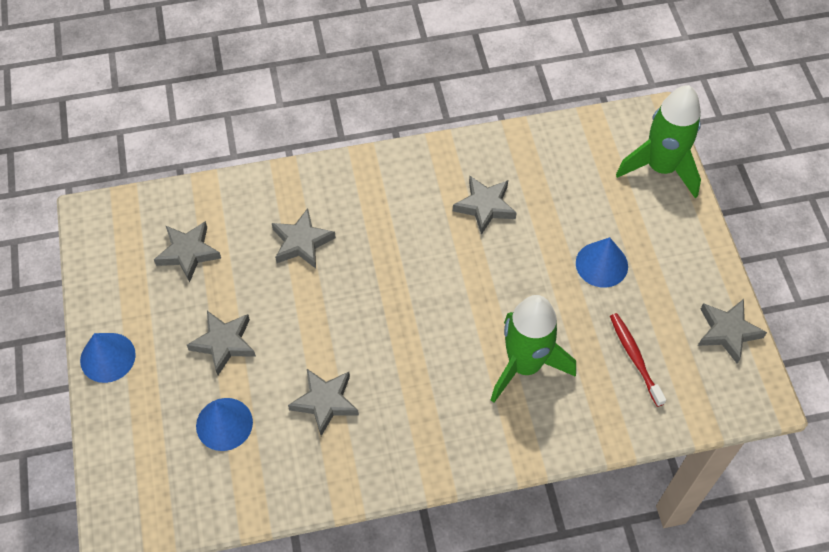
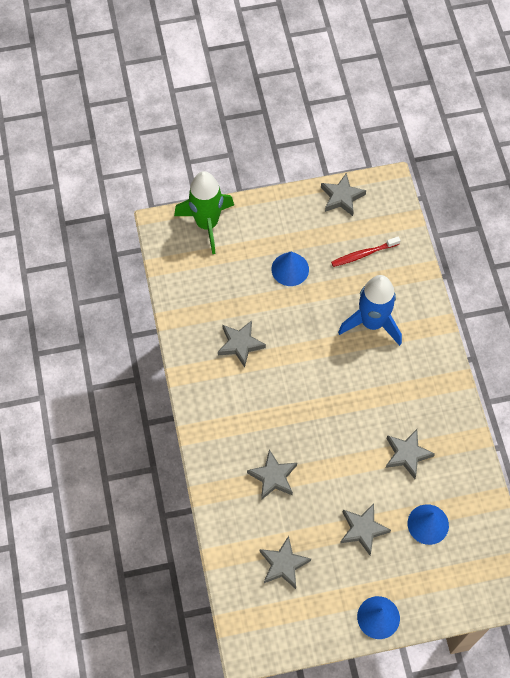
camera: 90 degrees left, 5 degrees up
(524, 365) = (372, 323): green rocket -> blue rocket

